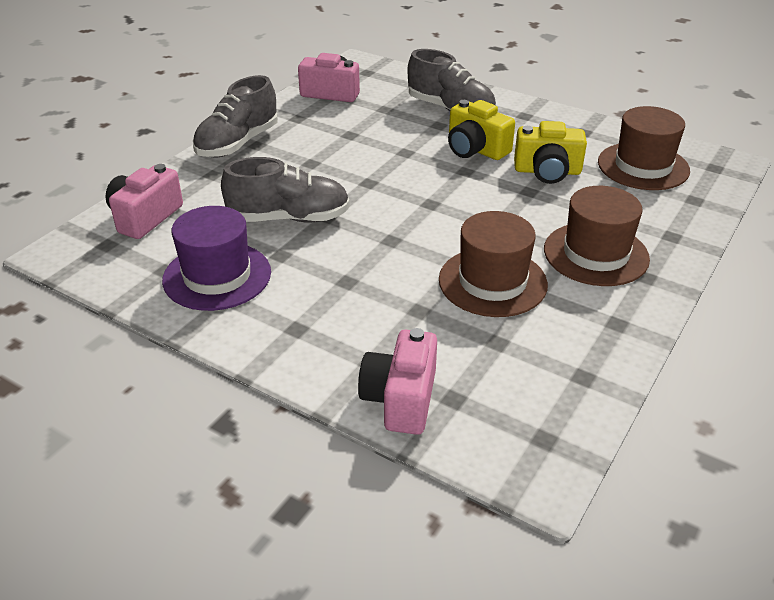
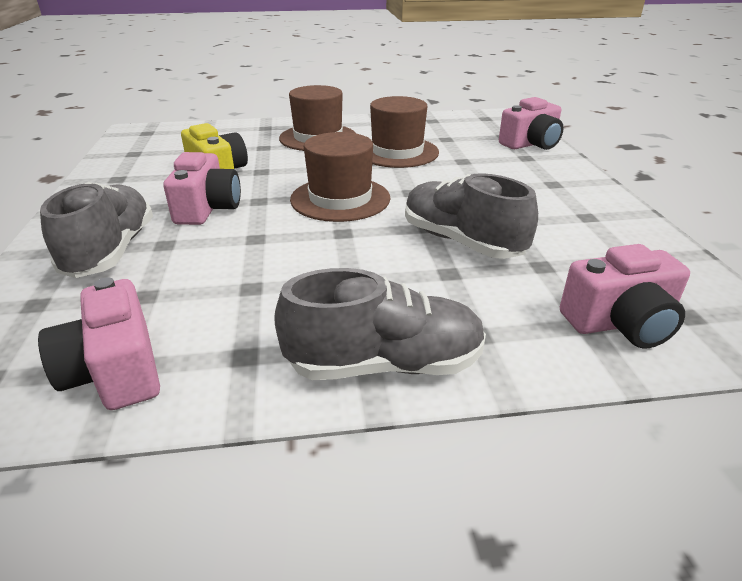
camera: 130 degrees left, 5 degrees down
(217, 276) = (583, 232): purple hat -> none
(475, 149) = (207, 209): yellow camera -> pink camera
(643, 166) = (169, 149): brown hat -> brown hat (340, 199)

